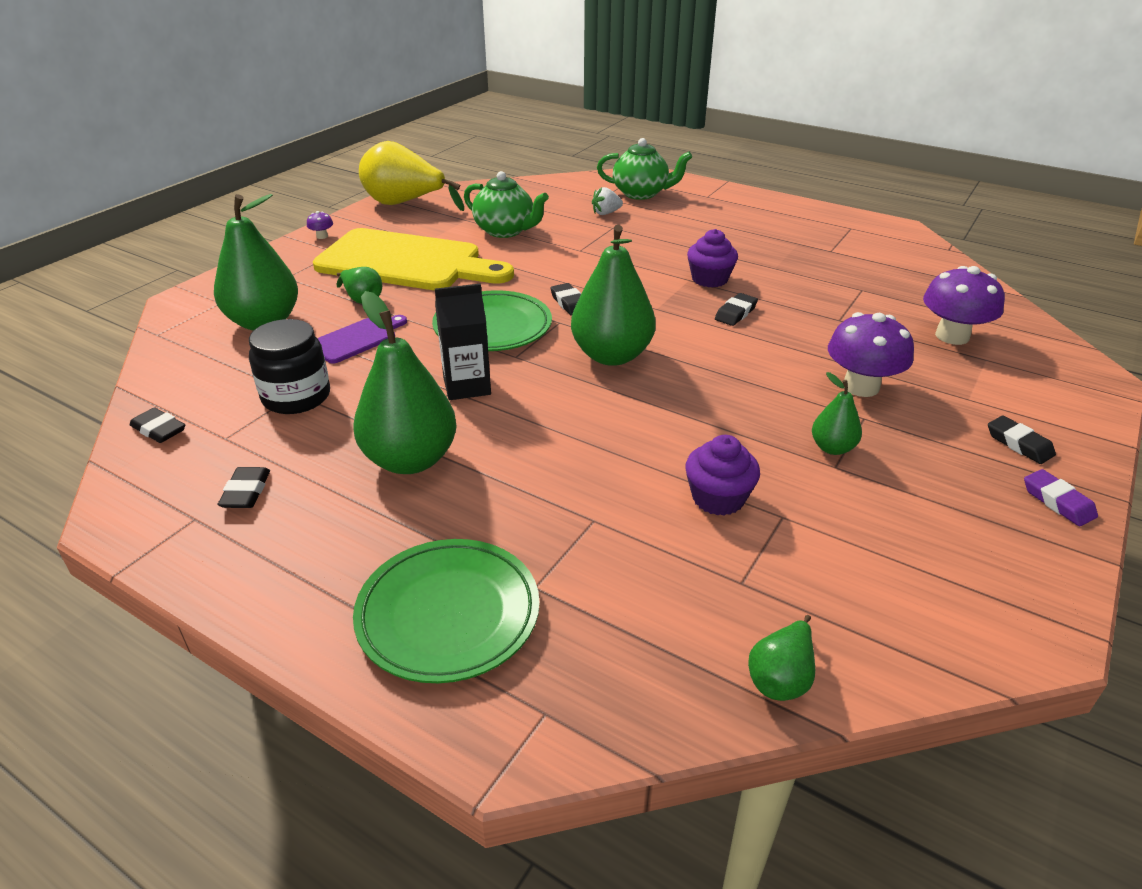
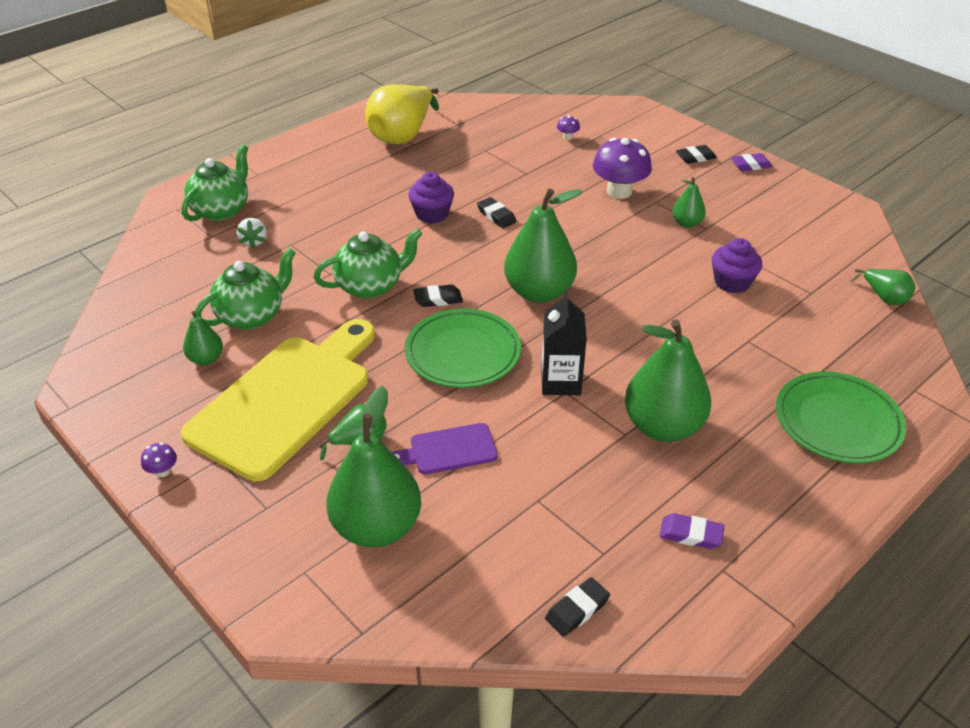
camera: 75 degrees left, 5 degrees up
(246, 492) = (691, 534): black eraser -> purple eraser
(296, 397) = (545, 499): black jar -> none
(357, 339) = (448, 450): purple cutting board -> purple cutting board turned 75 degrees counterclockwise
(405, 204) = (112, 388): yellow pear -> yellow pear (403, 135)
(446, 226) = (206, 359): none -> green pear
(572, 269) = (370, 286): none -> green teapot
(952, 336) = (567, 137): purple mushroom -> purple mushroom, size x0.43

